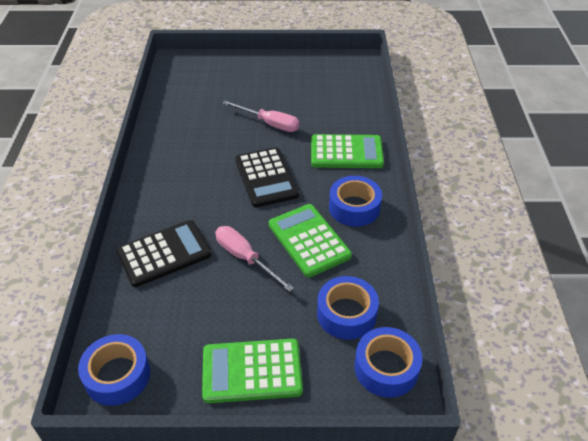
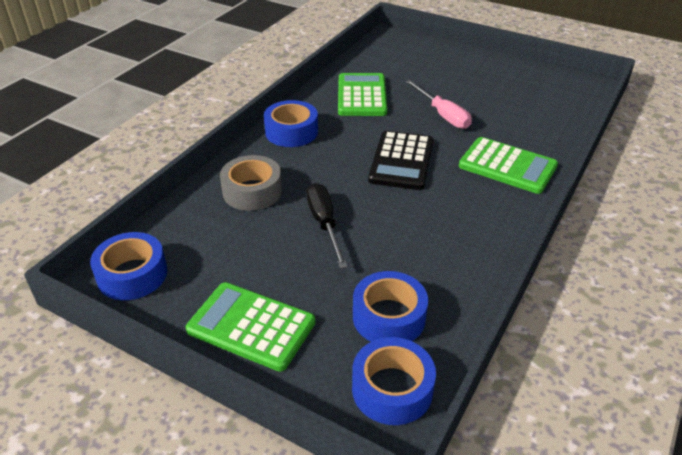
camera: 30 degrees right, 5 degrees down
(164, 254) = (252, 191): black calculator -> grey tape
(245, 258) = (324, 224): pink screwdriver -> black screwdriver
(309, 240) = (402, 233): green calculator -> green calculator (362, 96)
(354, 207) = (476, 220): blue tape -> blue tape (291, 132)

